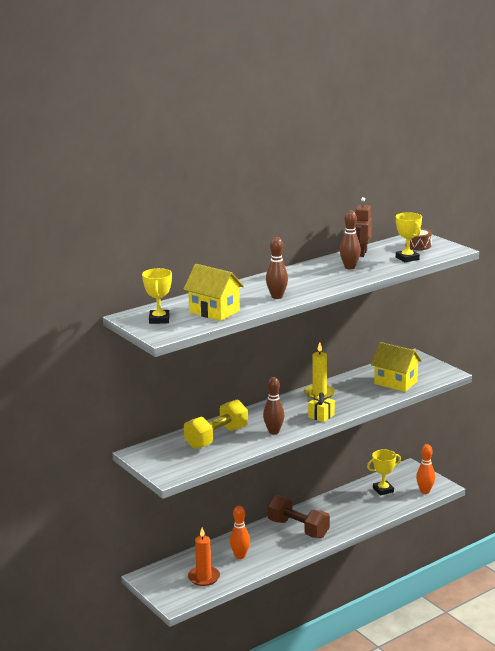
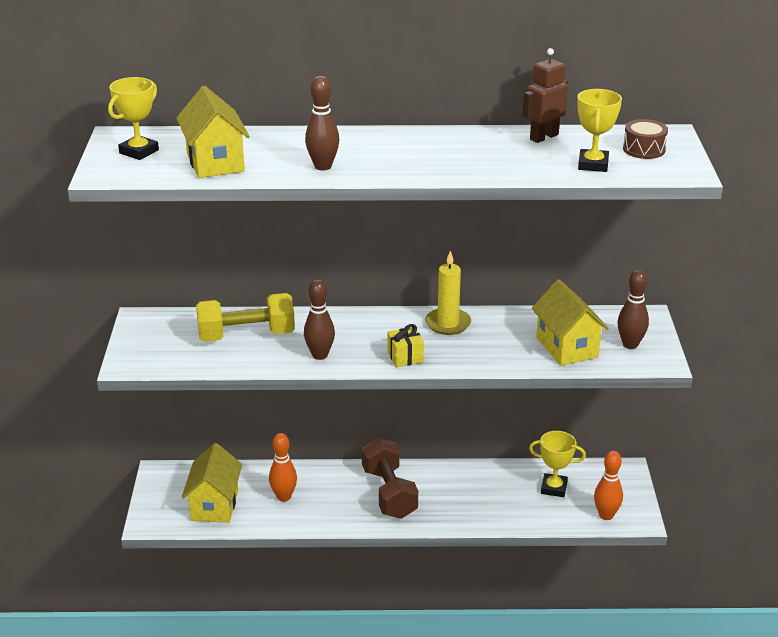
camera: 35 degrees right, 10 degrees up
(204, 577) = (214, 505): orange candle -> yellow house
(349, 267) = (490, 153): brown bowling pin -> brown bowling pin (630, 344)

